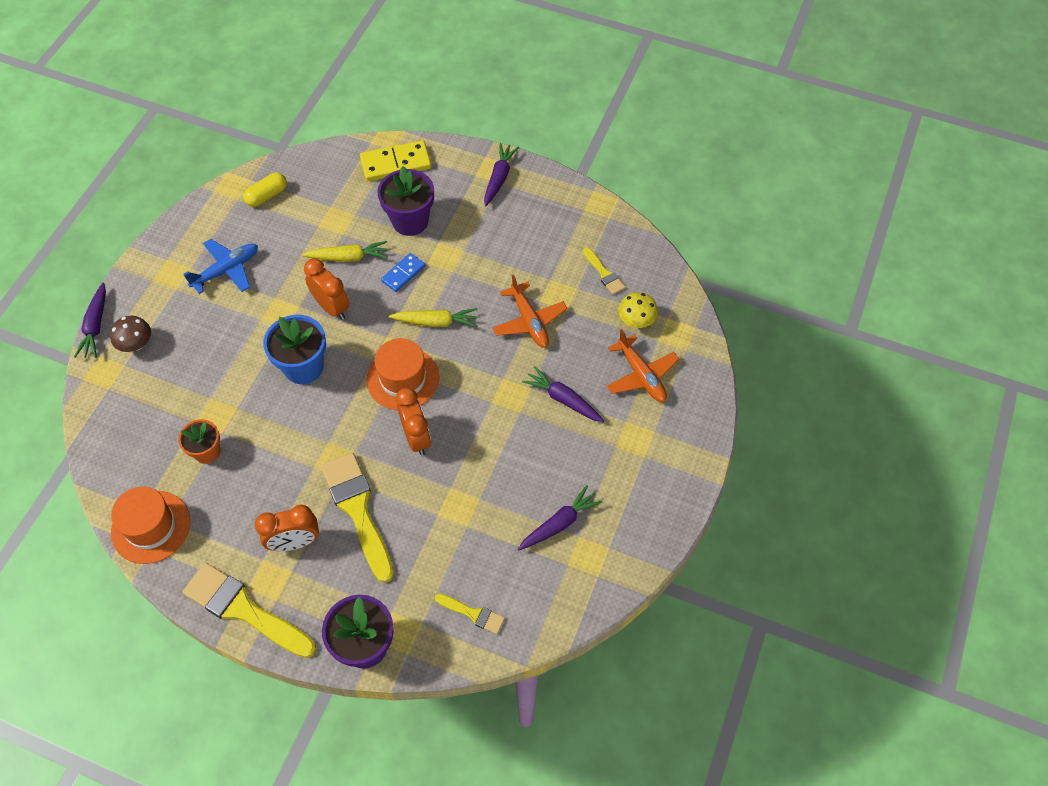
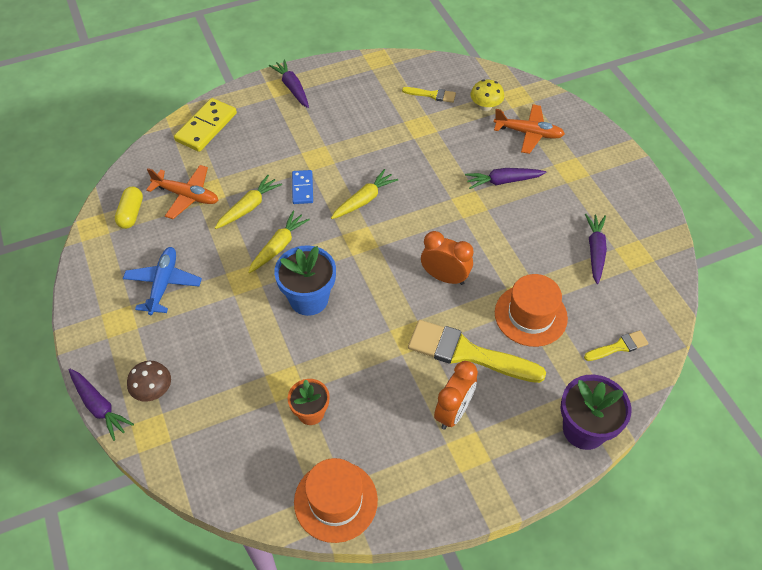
camera: 45 degrees left, 5 degrees down
(244, 610) = (478, 487): yellow brush -> none
(331, 307) = (278, 246): orange clock -> yellow carrot
(403, 379) = (388, 250): orange hat -> orange hat (530, 315)
(410, 221) = (264, 154): purple flower pot -> none
(529, 321) = (423, 154): orange plane -> orange plane (187, 196)

